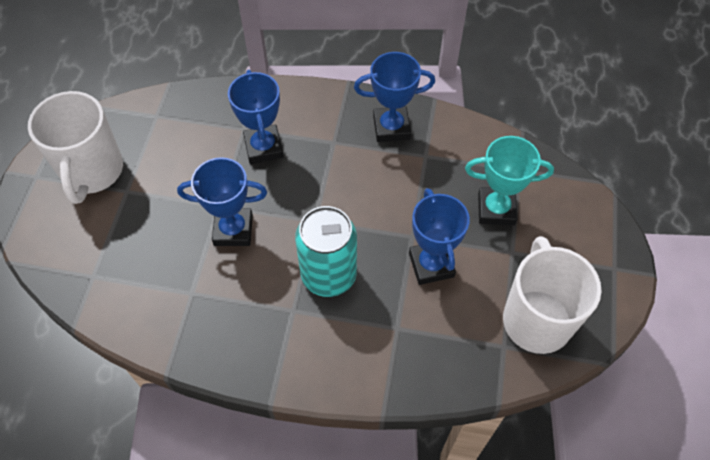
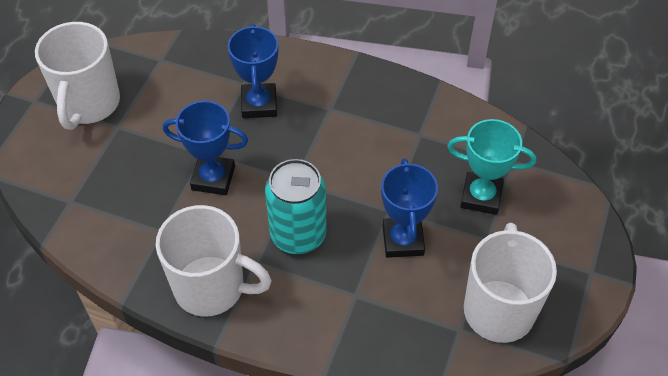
camera: 10 degrees right, 5 degrees down
(254, 343) = (211, 287): none -> white mug
(391, 127) = (391, 102): blue trophy -> none

